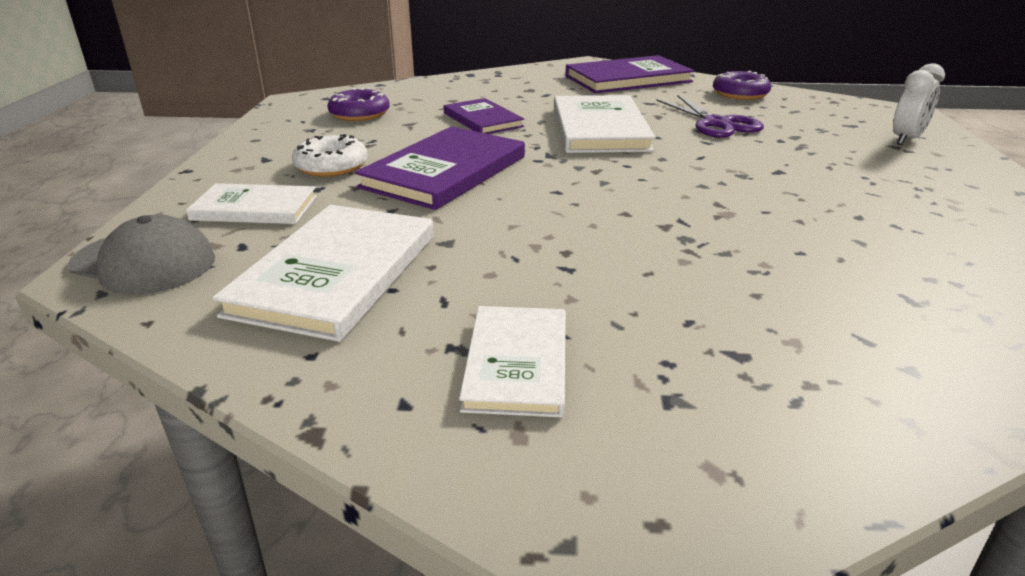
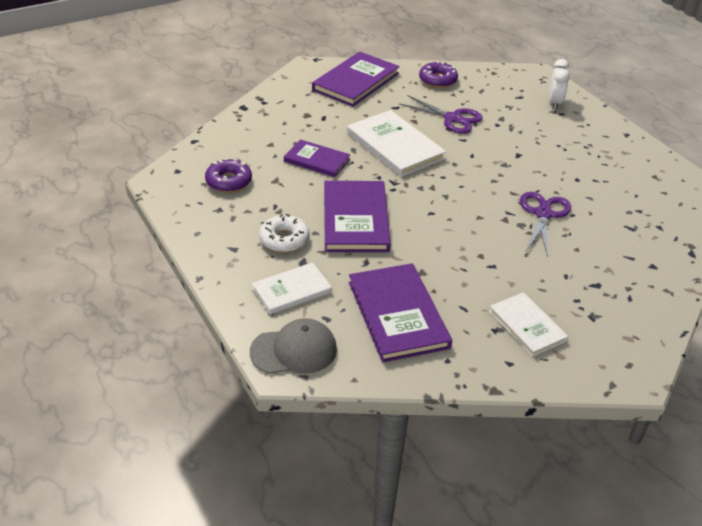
camera: 35 degrees left, 10 degrees up
(336, 274) = (397, 314): white book -> purple book
(743, 237) = (543, 214): none -> purple scissors

